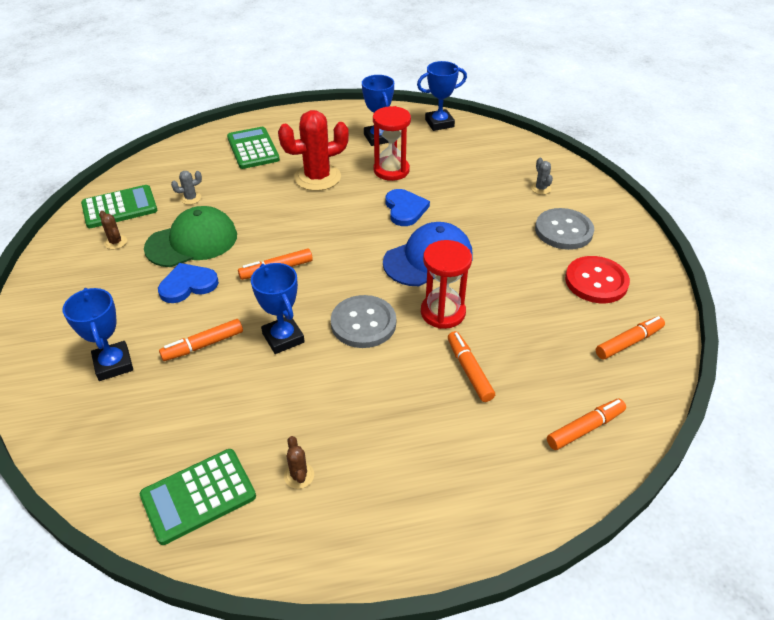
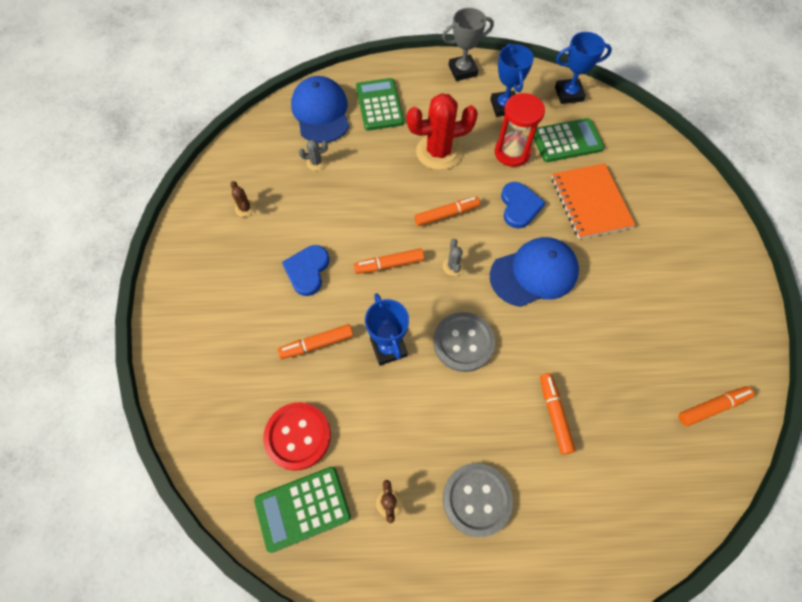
camera: 10 degrees right, 20 degrees up
(113, 364) = (238, 353): blue trophy -> none
(119, 207) = (250, 165): green calculator -> green calculator (567, 141)
(188, 285) = (307, 270): blue heart -> blue heart turned 60 degrees counterclockwise
(192, 160) = (321, 112): none -> blue cap
(192, 241) = (314, 218): green cap -> none
(333, 116) = (462, 71): none -> grey trophy
(443, 312) = (539, 342): red hourglass -> none
(475, 198) = (590, 202): none -> orange notebook
(540, 188) = (659, 198): grey cactus -> grey cactus (453, 266)
(563, 231) = (673, 257): grey button -> grey button (477, 499)
(585, 428) = (651, 499): orange marker -> orange marker (446, 214)
(596, 281) = (694, 327): red button -> red button (298, 436)

